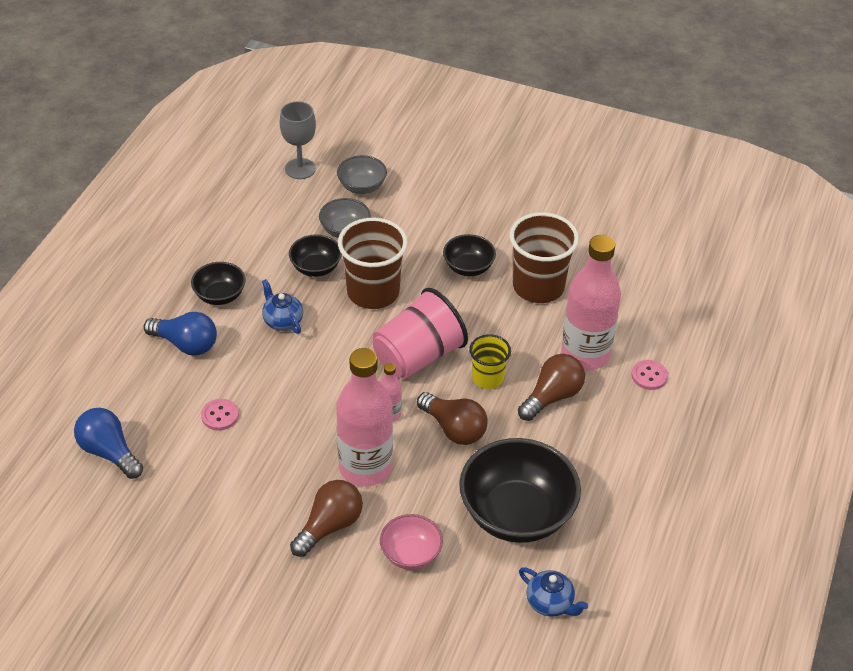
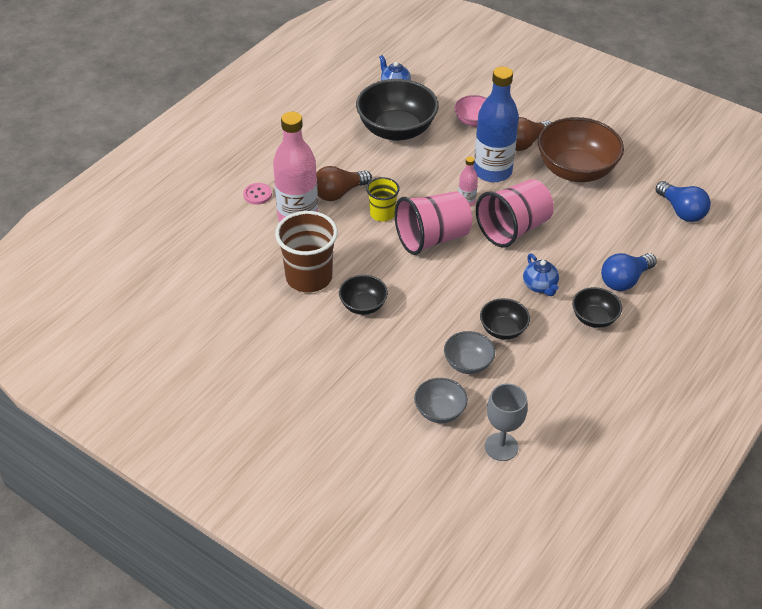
camera: 165 degrees left, 0 degrees up
(186, 344) = (624, 280): blue light bulb -> blue light bulb turned 75 degrees counterclockwise
(220, 416) = (597, 222): pink button -> none
(252, 492) = (576, 170): none -> brown bowl
(323, 387) = (513, 229): none -> pink cup
(365, 467) = (492, 171): pink bottle -> blue bottle
(373, 292) = (456, 297): brown cup -> none
(454, 429) = (421, 184): brown light bulb -> none

